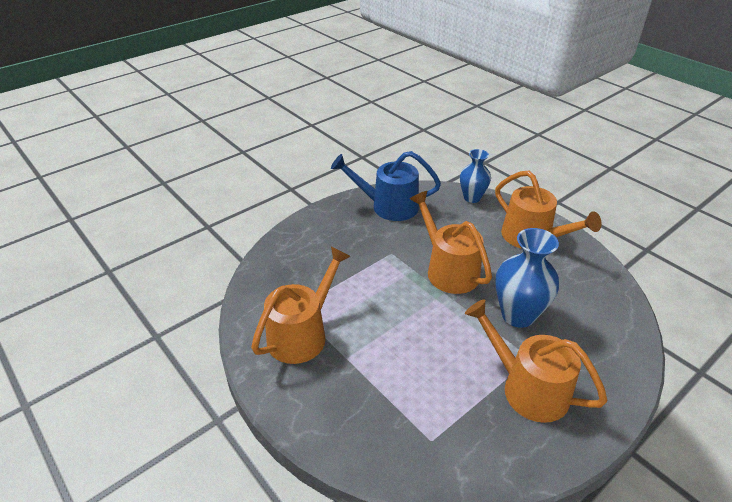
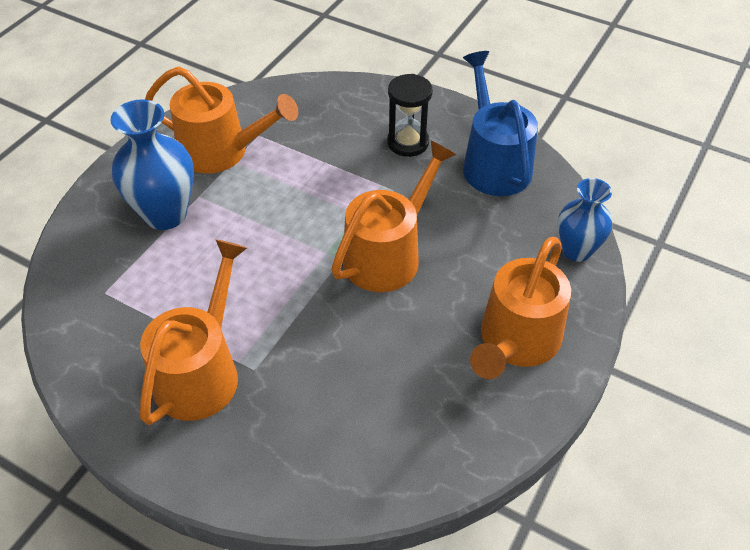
camera: 70 degrees right, 10 degrees up
(349, 235) = (408, 142): none -> black hourglass
(518, 315) = (329, 345): blue vase -> blue vase (165, 214)

